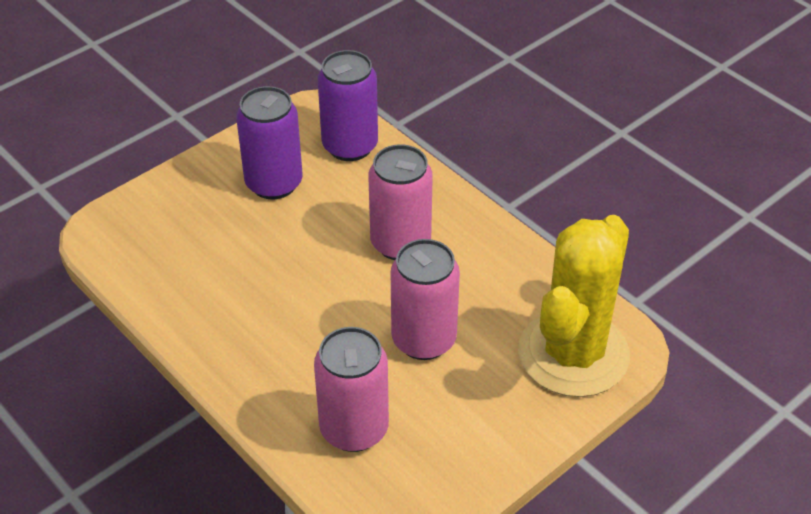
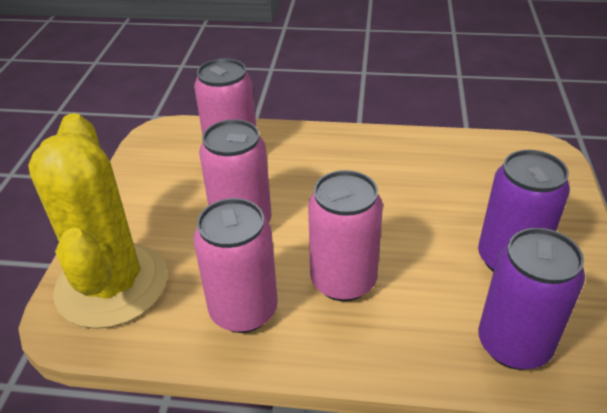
camera: 140 degrees right, 5 degrees down
(490, 269) = (243, 310): none -> pink can

